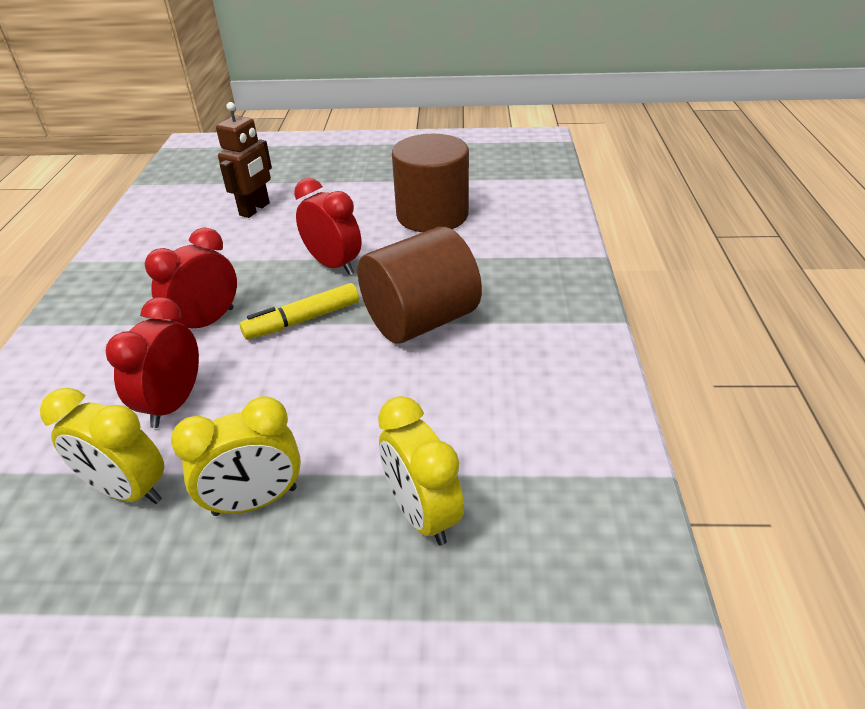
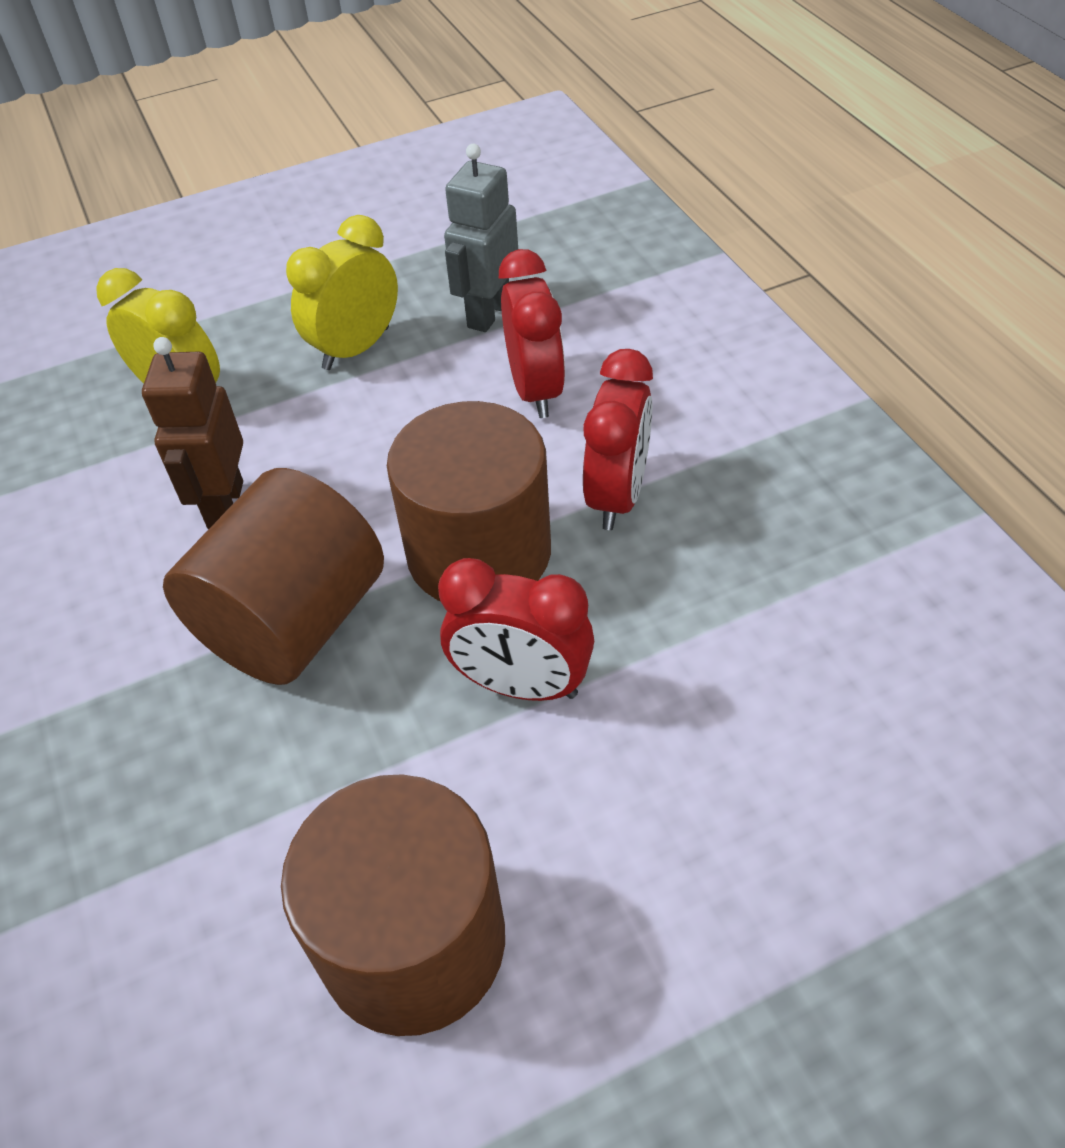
camera: 155 degrees right, 10 degrees up
(128, 490) = (488, 313): yellow clock -> grey robot
(255, 209) = (834, 784): brown robot -> brown robot (225, 505)
(303, 320) = (479, 553): yellow marker -> brown cylinder

